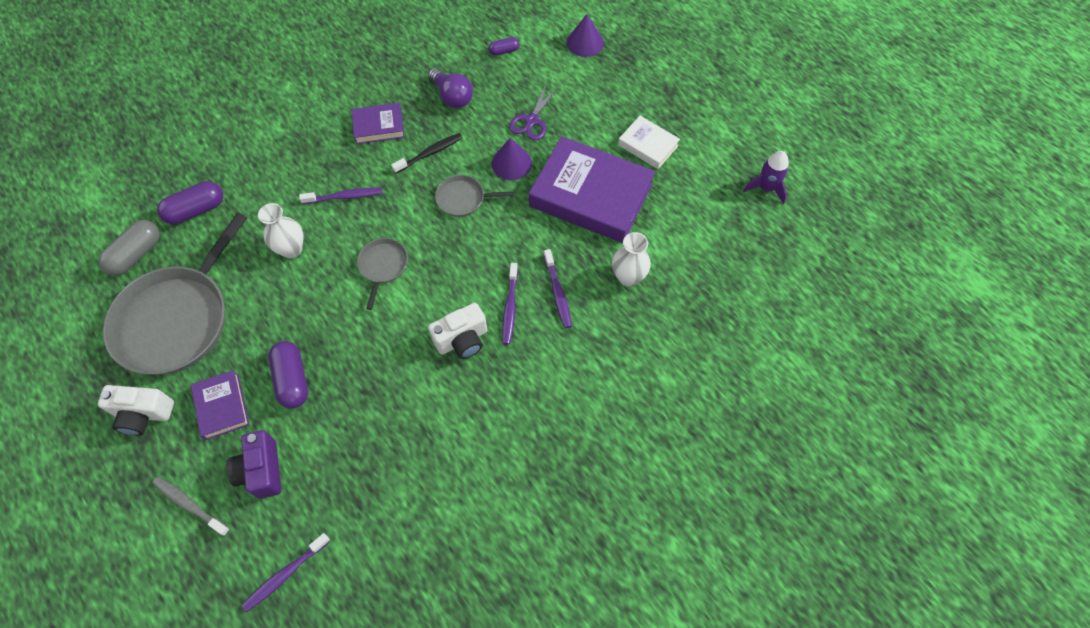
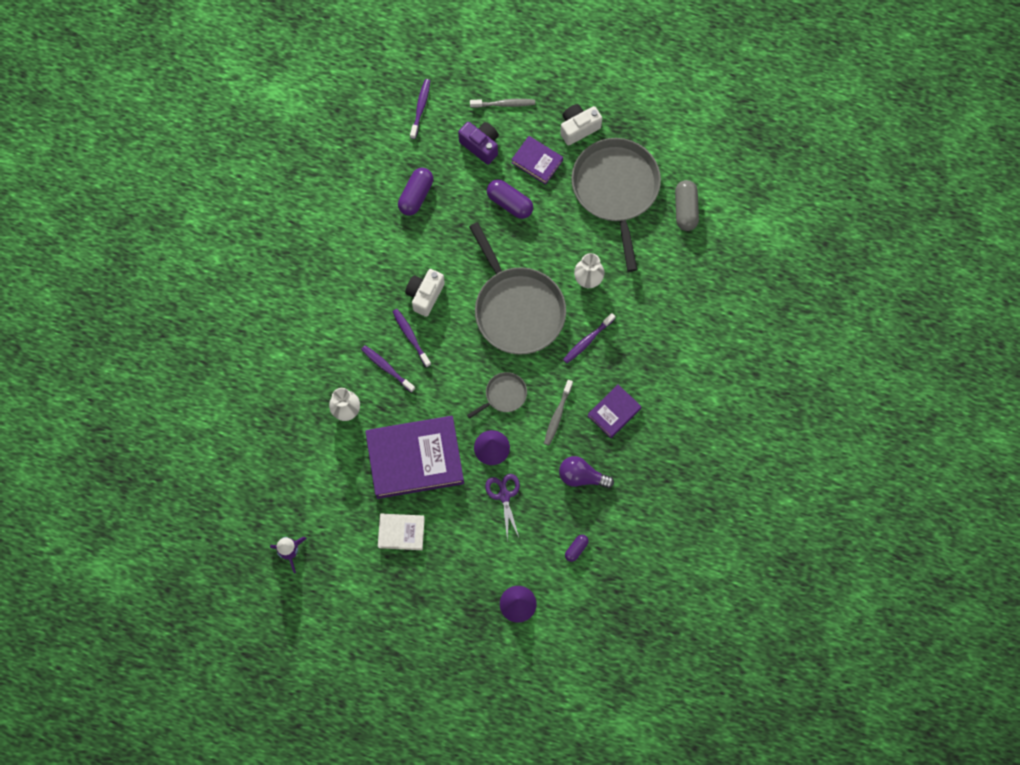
camera: 145 degrees right, 10 degrees up
(196, 210) = (679, 263): purple capsule -> purple capsule (416, 195)
(383, 266) = (517, 309): grey pan -> grey pan, size x2.23
(429, 153) = (557, 415): black toothbrush -> grey toothbrush

